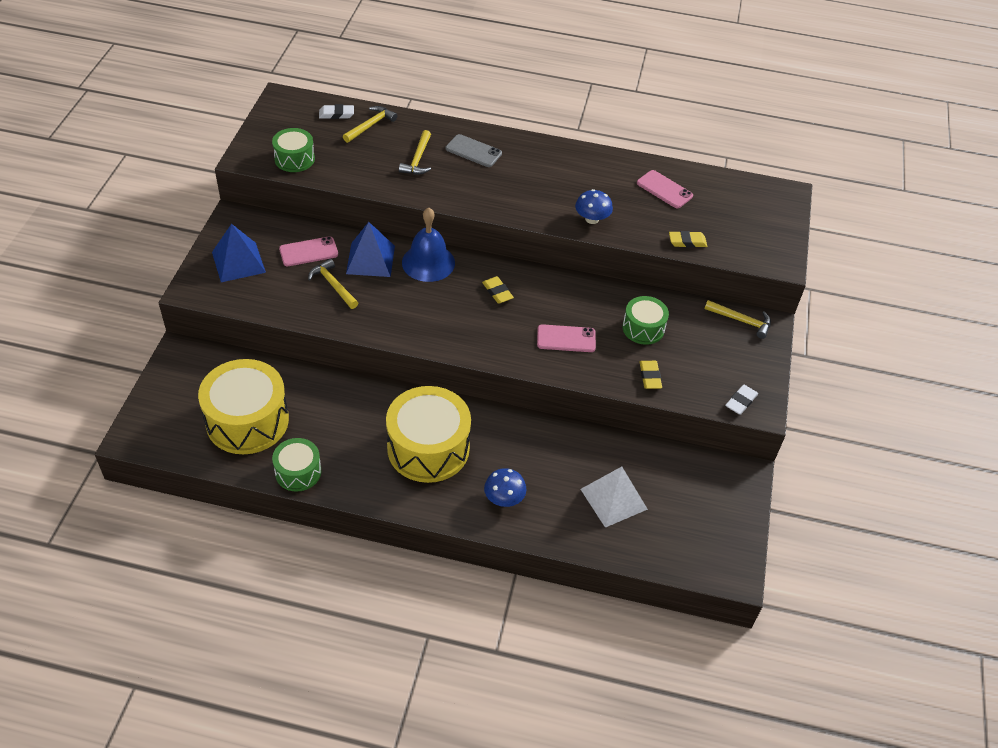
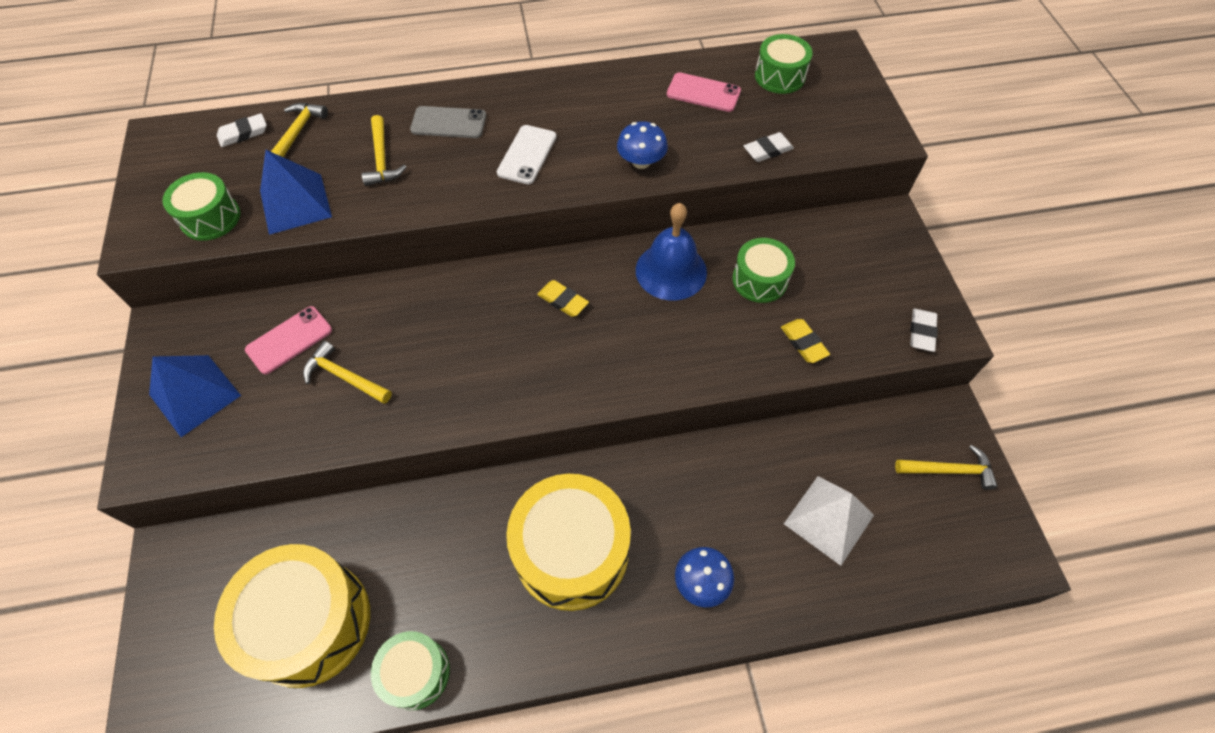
camera: 20 degrees left, 10 degrees up
(370, 259) = (379, 319): blue pyramid -> blue pyramid (295, 203)
(428, 262) = (456, 293): blue bell -> blue bell (671, 271)
(515, 188) = (527, 155): none -> white phone
(566, 339) = (679, 332): pink phone -> none
(687, 242) = (768, 150): yellow eraser -> white eraser
(729, 197) = (779, 76): none -> green drum
(741, 321) = (860, 225): yellow hammer -> yellow hammer (949, 470)

